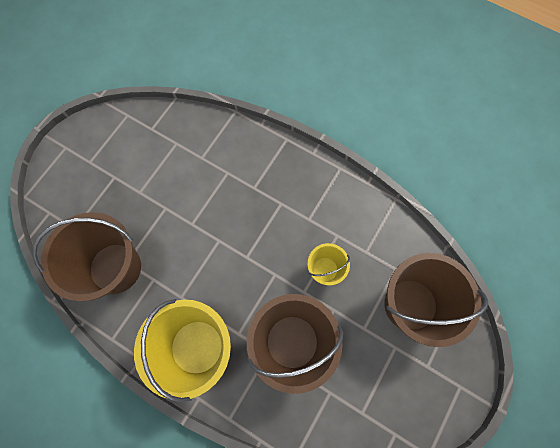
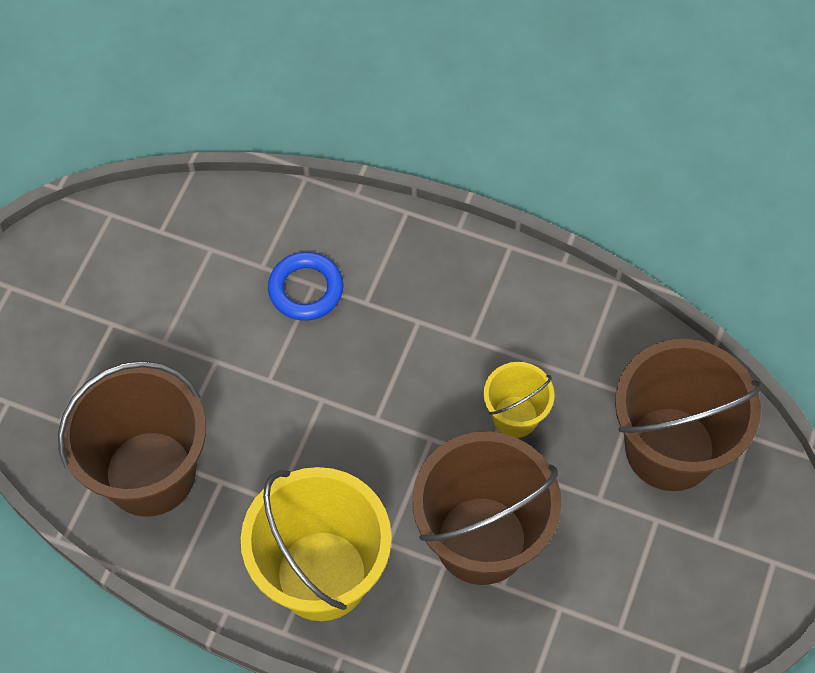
camera: 10 degrees left, 10 degrees down
(222, 175) = (306, 289): none -> blue ring

